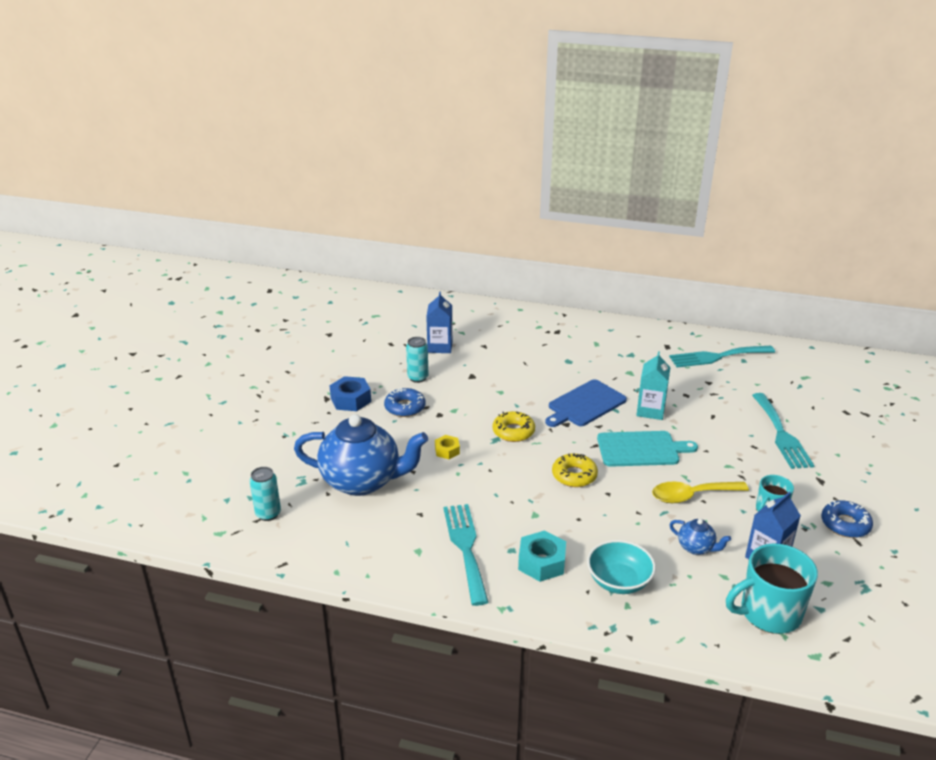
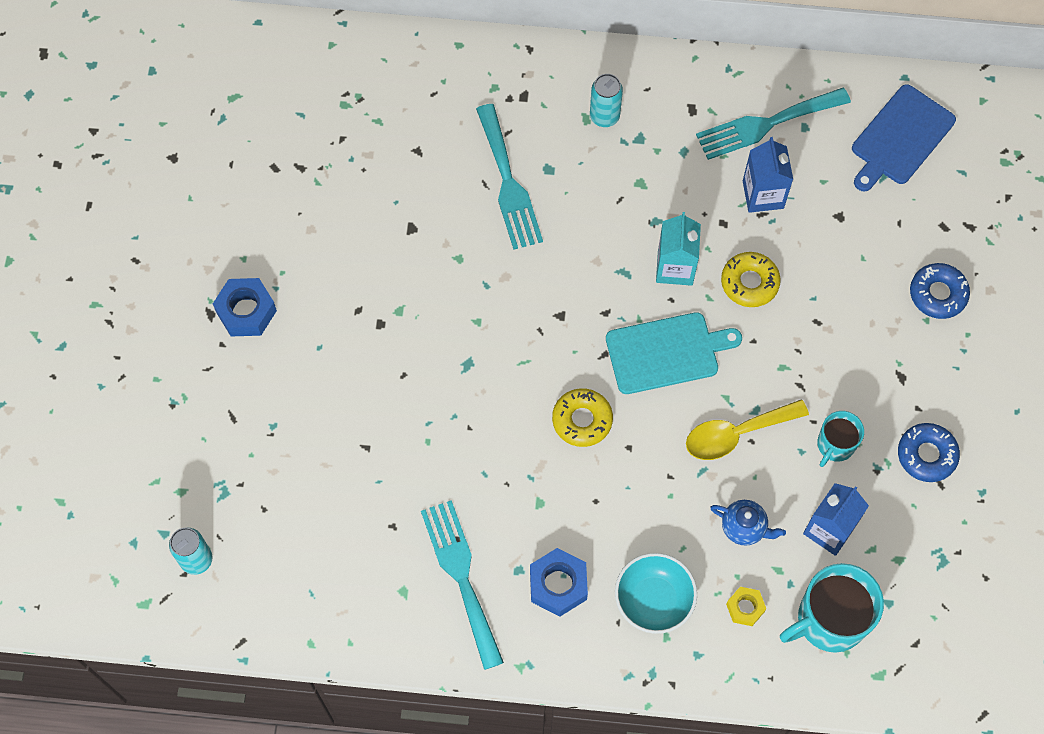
camera: 10 degrees left, 35 degrees up
(362, 481) = (304, 478): blue teapot -> none
(405, 407) = (328, 316): blue donut -> blue donut (938, 294)
(418, 378) = (333, 245): turquoise can -> turquoise can (604, 116)
(440, 347) = (351, 163): blue carton -> blue carton (763, 194)
(447, 451) = (405, 399): yellow nut -> yellow nut (745, 608)
(513, 431) = (489, 344): yellow donut -> yellow donut (749, 283)
(541, 562) = (558, 585): turquoise nut -> blue nut
(585, 404) = (582, 268): blue cutting board -> blue cutting board (900, 138)
(781, 434) = (854, 290): turquoise fork -> turquoise fork (508, 183)

